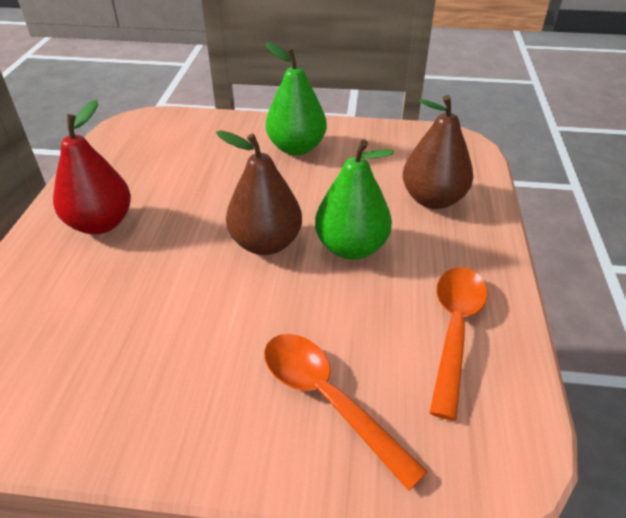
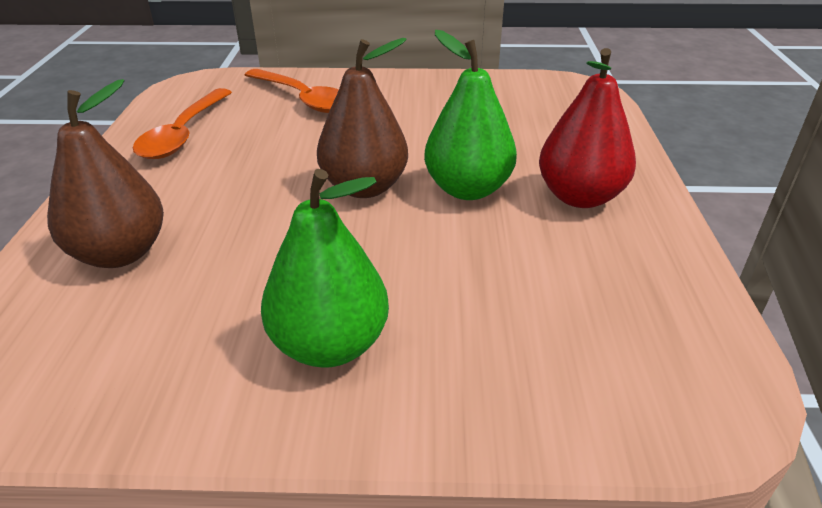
camera: 175 degrees right, 5 degrees down
(351, 247) = (261, 188): green pear -> green pear (468, 189)

